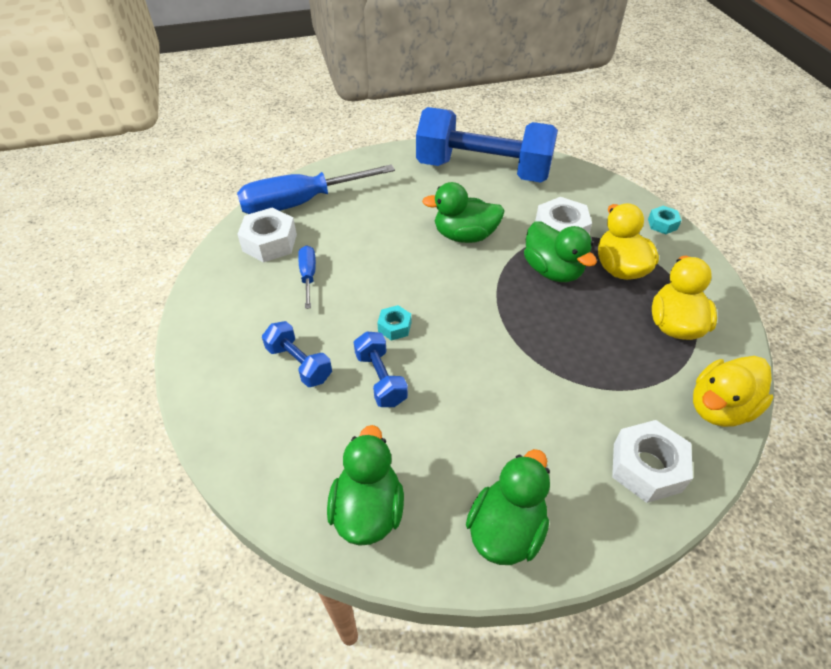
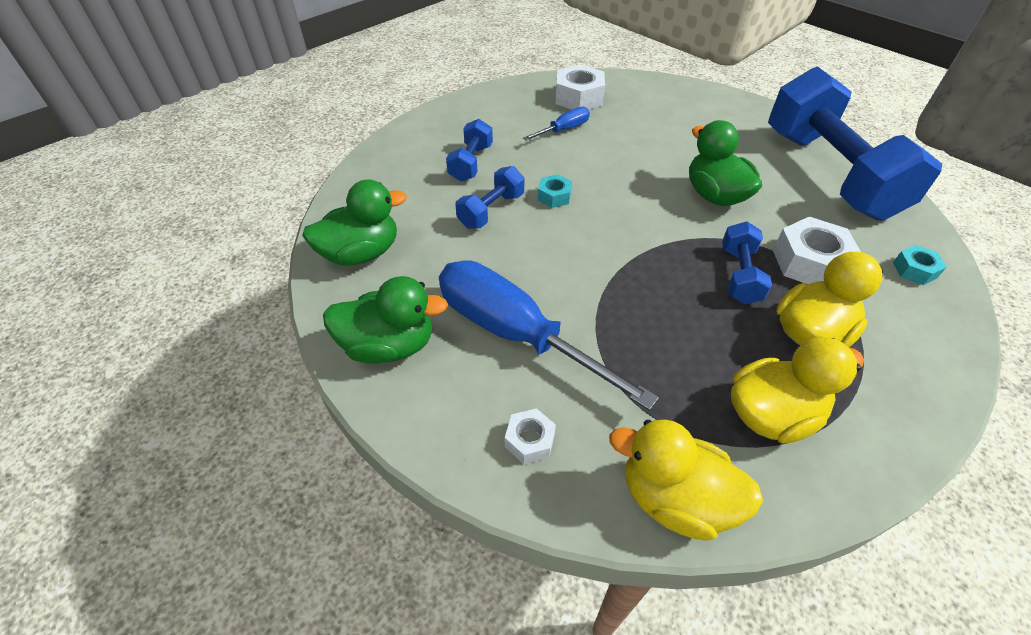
camera: 60 degrees right, 0 degrees up
(301, 203) = (640, 92): blue screwdriver -> blue screwdriver (516, 334)
(552, 270) = (739, 275): green duck -> blue dumbbell
(647, 467) = (530, 440): white nut -> white nut, size x0.55
(662, 224) = (946, 354): turquoise nut -> turquoise nut (914, 270)

